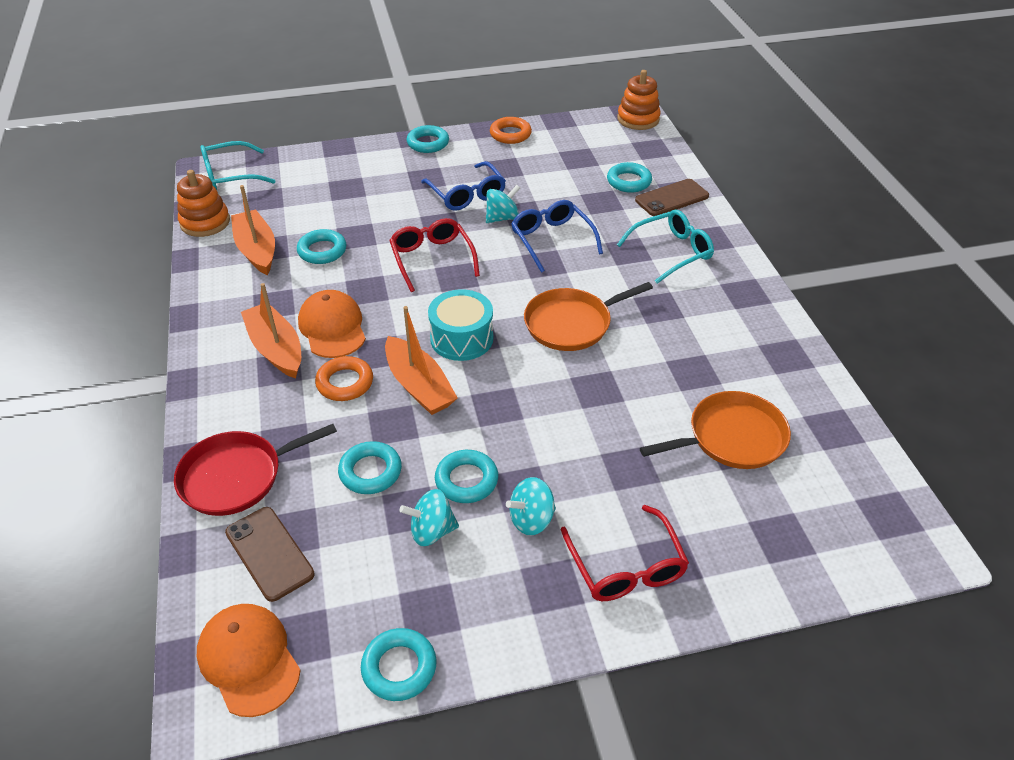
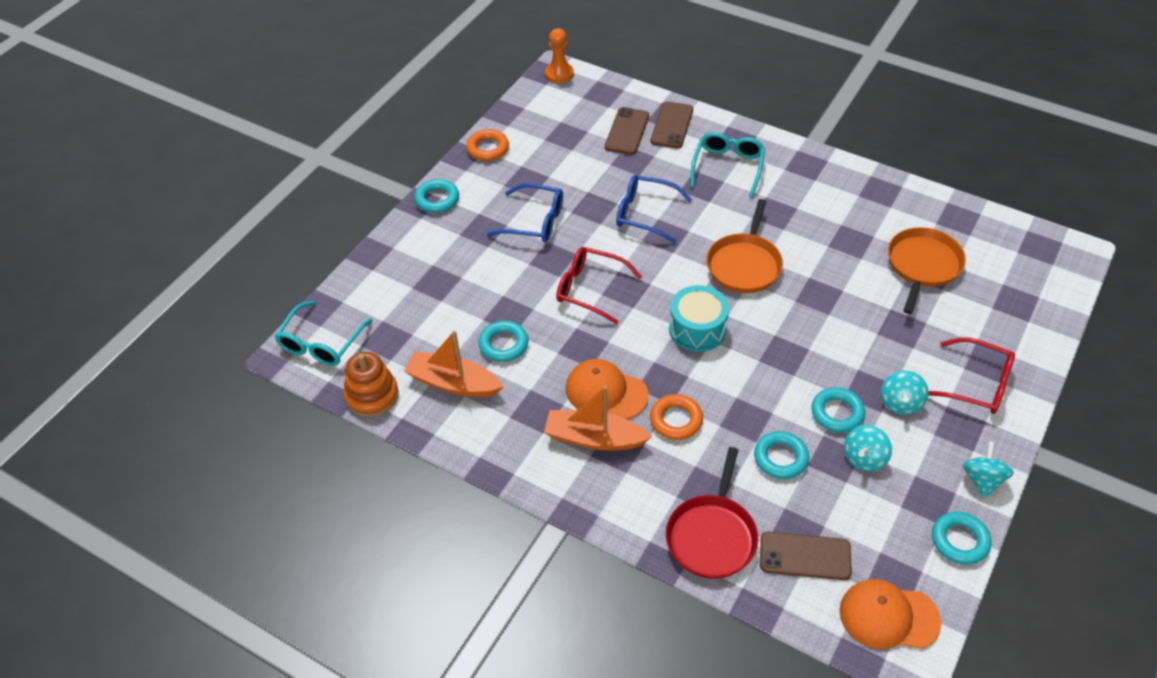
camera: 45 degrees left, 5 degrees up
(419, 386) = (722, 382): orange boat -> none
(502, 218) = (587, 222): turquoise spinning top -> turquoise spinning top (982, 480)
(629, 181) = (627, 131): turquoise ring -> brown phone
(638, 119) = (559, 74): orange stacking toy -> orange pawn

